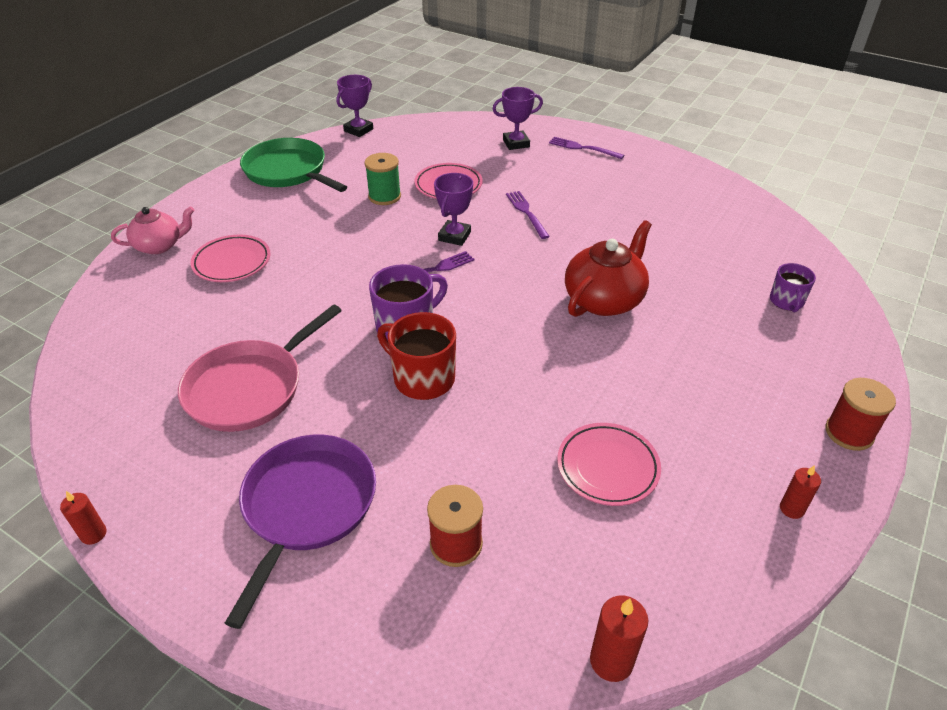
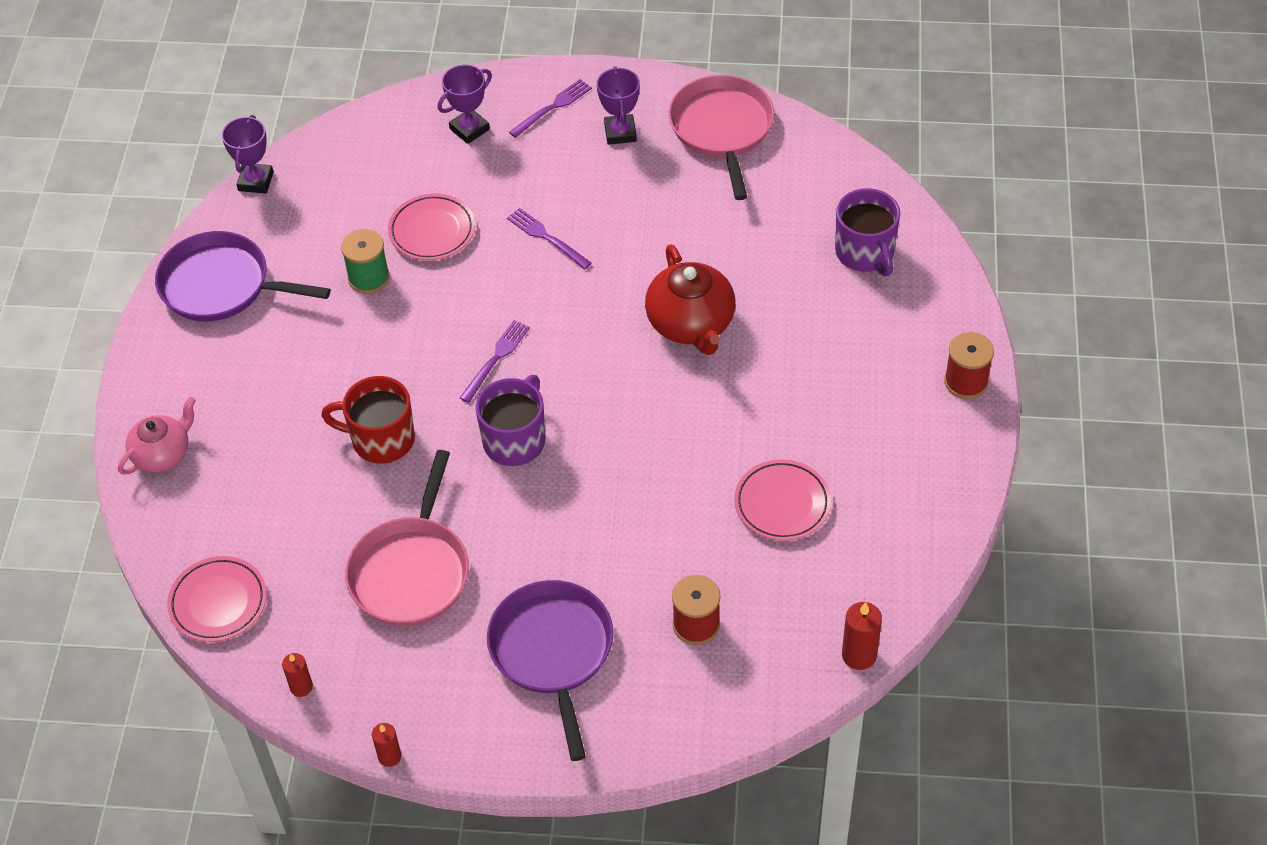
camera: 25 degrees left, 10 degrees up
(232, 262) = (267, 441): pink plate -> pink plate (218, 602)
(288, 171) = (221, 285): green pan -> purple pan
(422, 378) = (569, 489): red mug -> red mug (381, 439)
(454, 236) = (488, 304): purple trophy -> purple trophy (620, 133)
(582, 148) = (553, 107): purple fork -> purple fork turned 135 degrees clockwise
(604, 300) = (691, 324): red teapot -> red teapot turned 150 degrees clockwise
(701, 192) = (722, 129): none -> pink pan
(786, 301) = (865, 253): purple mug -> purple mug, size x1.63
(791, 509) = (943, 475): red candle -> red candle (301, 687)

